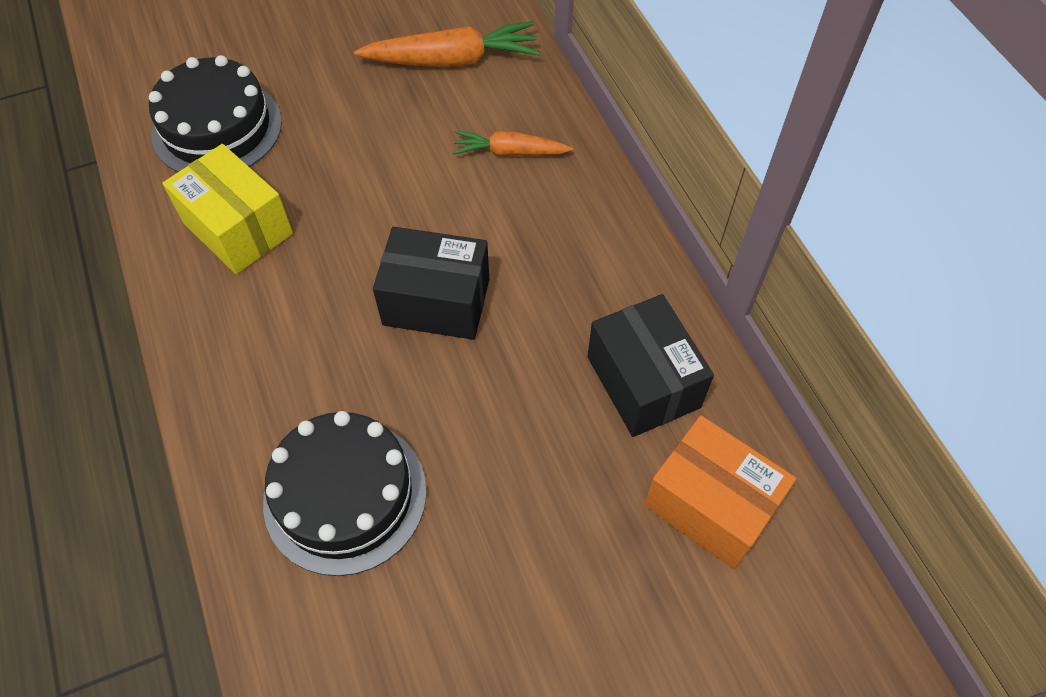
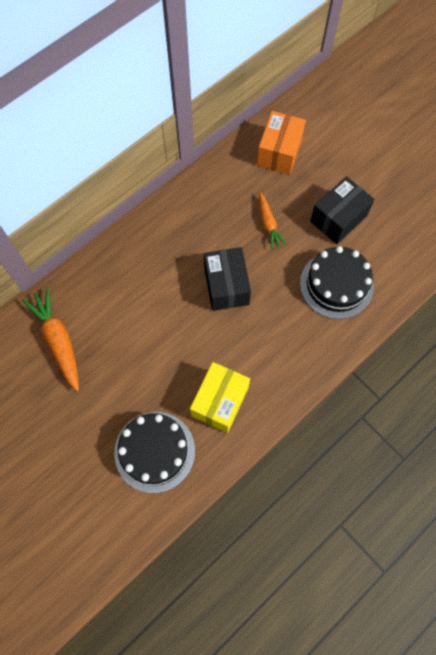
camera: 110 degrees left, 10 degrees up
(510, 152) = (120, 285): orange carrot -> orange carrot (268, 224)
(643, 382) = (233, 189): black box -> black box (338, 219)

